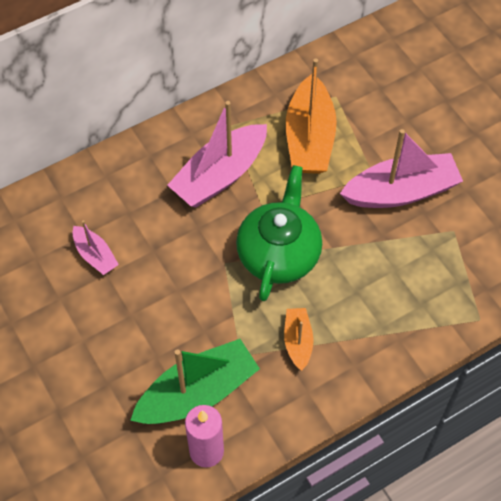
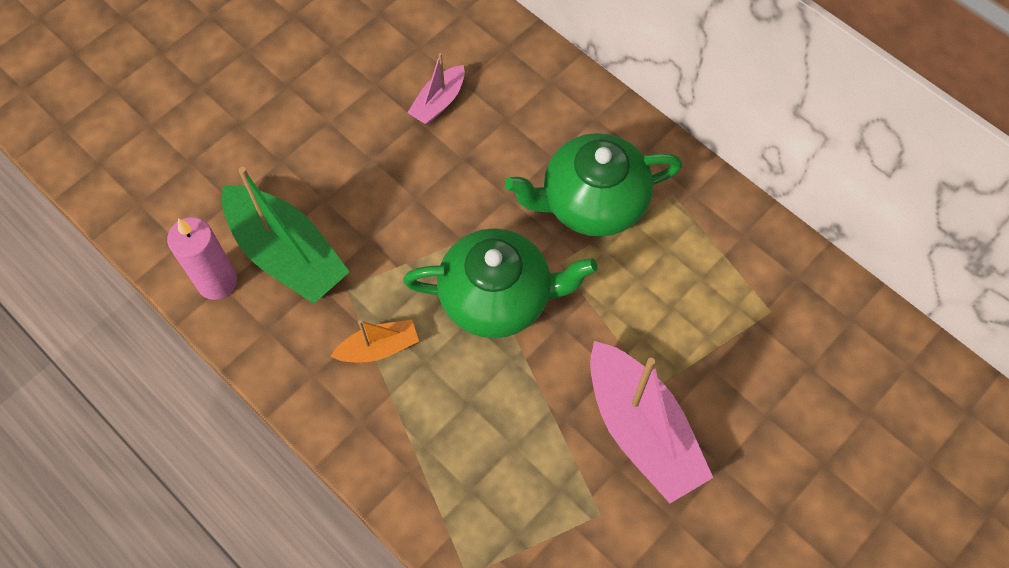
camera: 75 degrees right, 5 degrees up
(220, 175) = (592, 202): pink boat -> green teapot
(309, 138) = (688, 293): orange boat -> none

